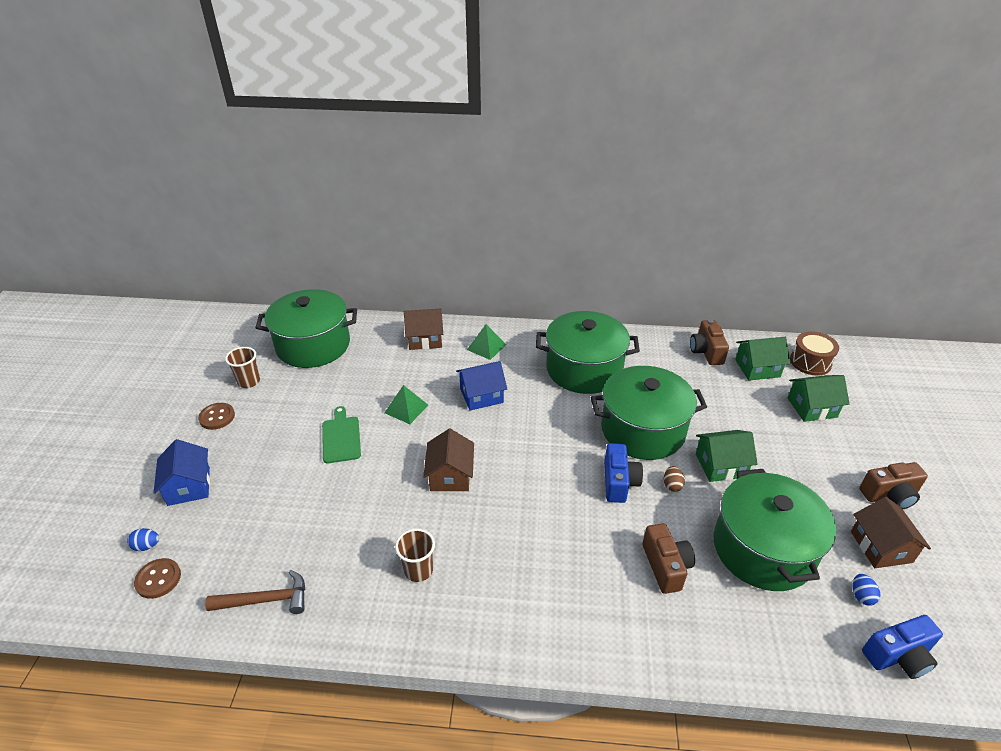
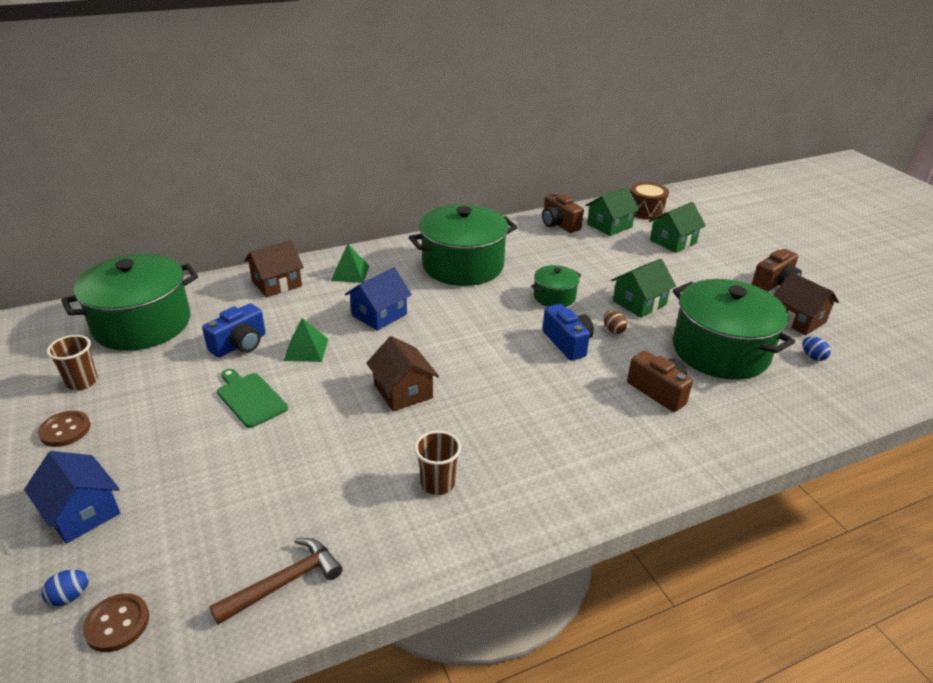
camera: 30 degrees left, 5 degrees down
(642, 430) = (554, 297): green pot -> green pot, size x0.49
(898, 656) = (868, 386): blue camera -> blue camera (240, 344)

